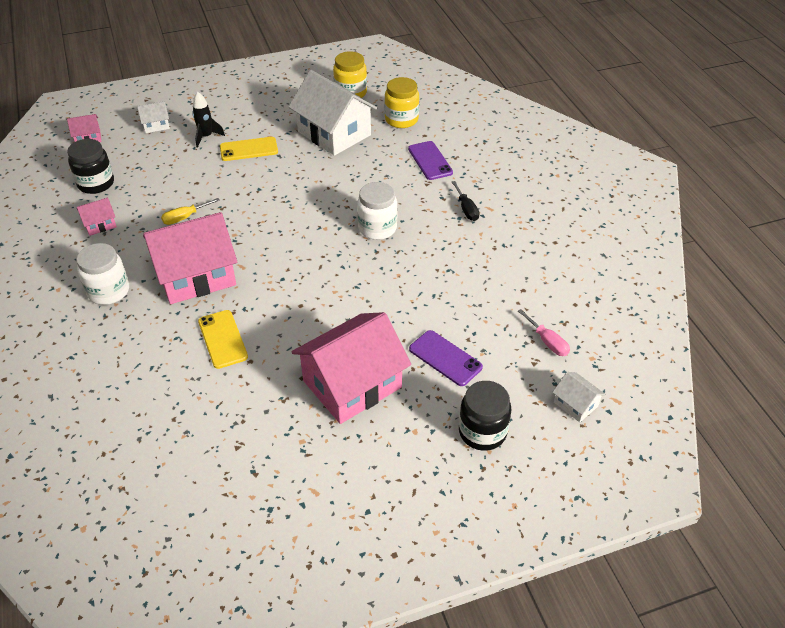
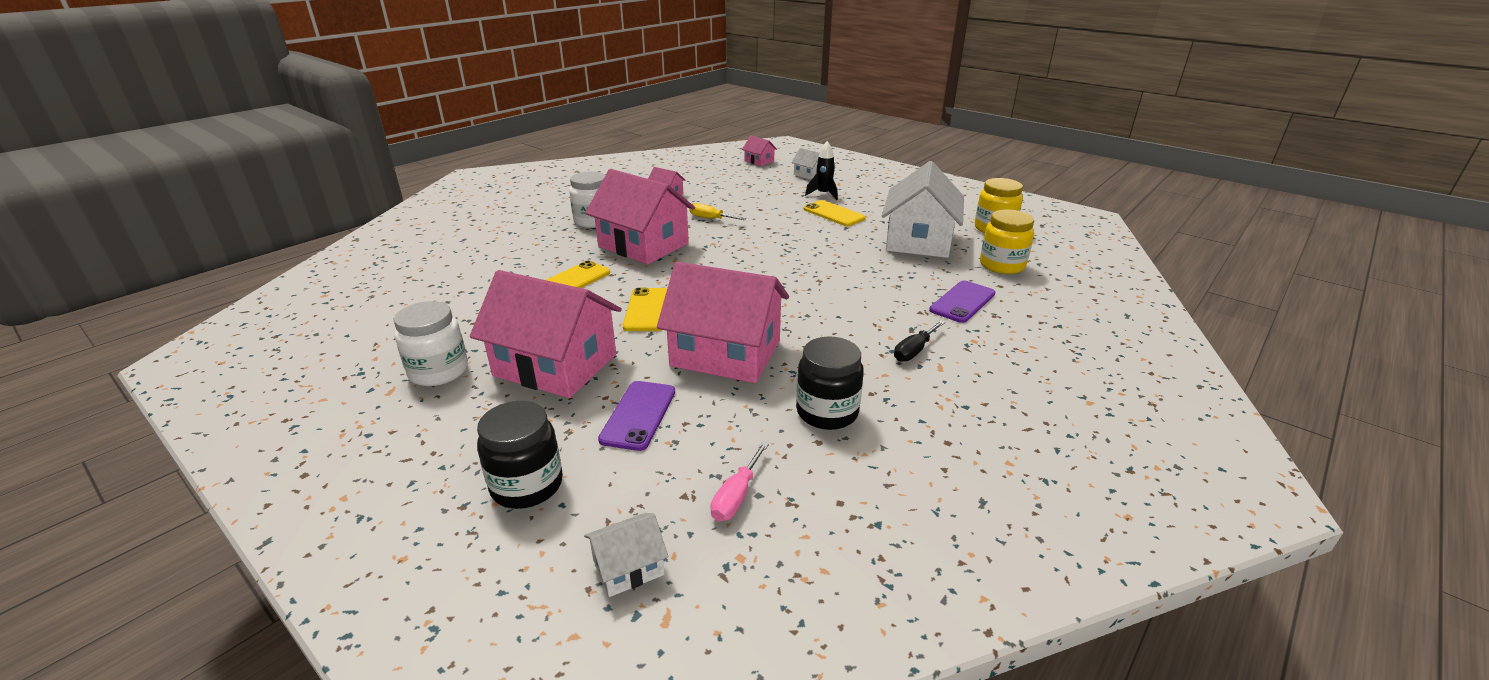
camera: 60 degrees right, 15 degrees down
(96, 183) = (711, 179): black jar -> black jar (827, 412)
(312, 310) = (647, 310): none -> yellow phone
(377, 228) = (807, 306): white jar -> white jar (439, 371)
(405, 291) = (726, 353): none -> pink house
(575, 404) = (628, 567): white house -> white house turned 45 degrees clockwise

